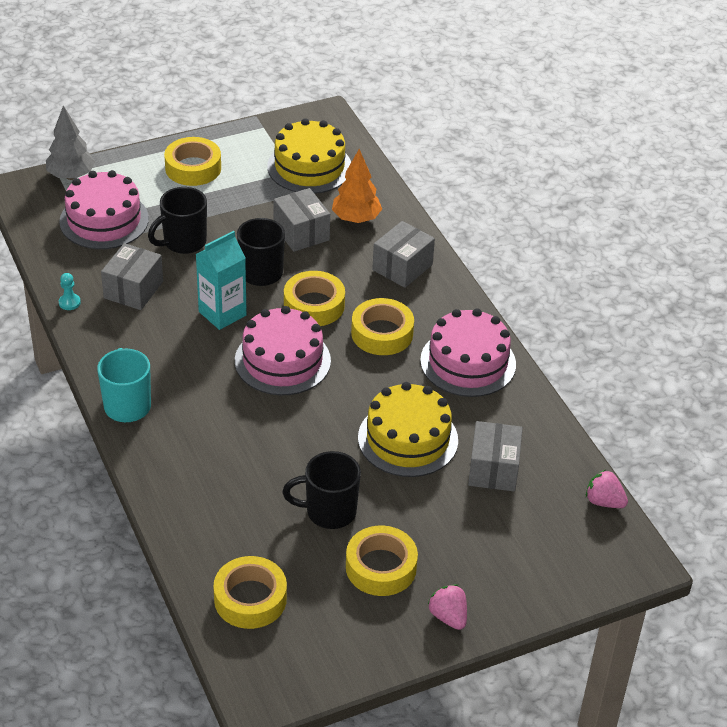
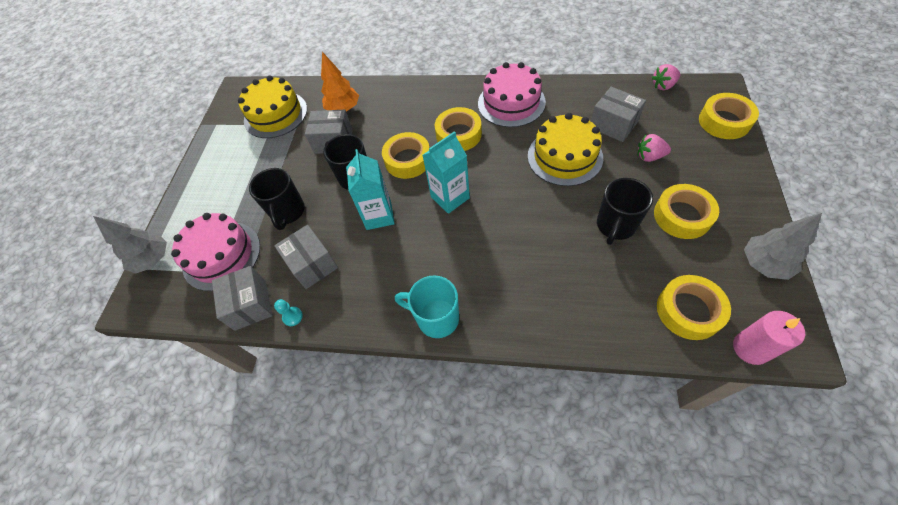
camera: 50 degrees left, 15 degrees up
(193, 168) = (218, 178): yellow tape -> yellow tape (724, 121)
(232, 658) = (750, 348): none -> pink candle
(282, 360) = (450, 197): pink cake -> turquoise carton
(353, 653) = (764, 264): none -> grey tree
(402, 267) = (405, 103): grey box -> grey box (250, 305)
(448, 617) = (742, 196): pink strawberry -> pink strawberry (649, 156)

